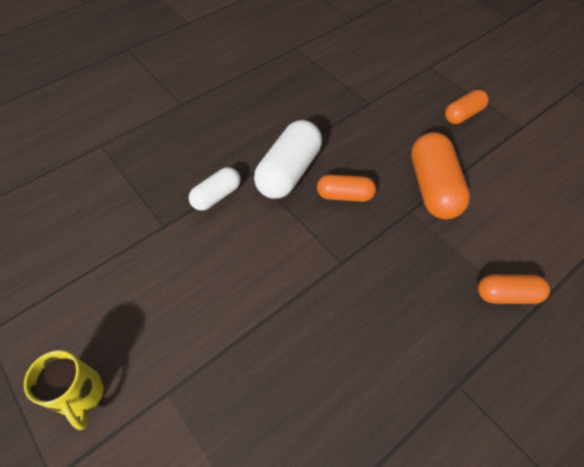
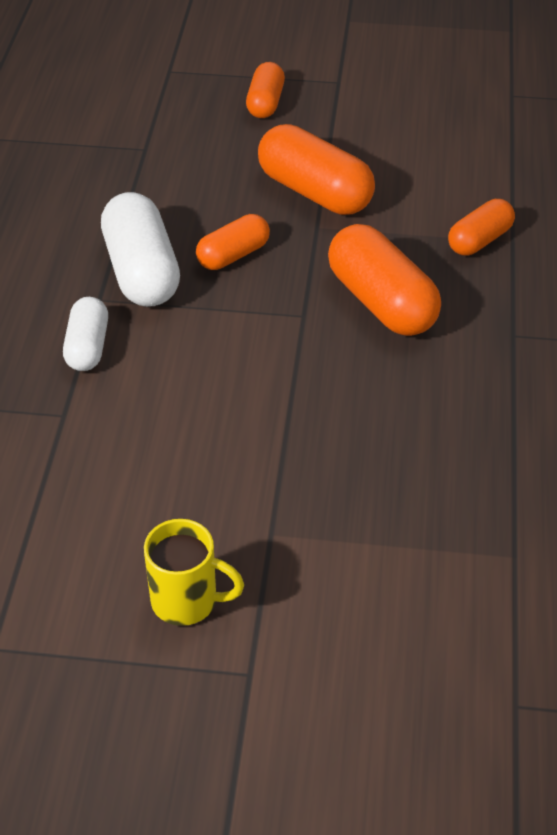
camera: 45 degrees left, 10 degrees down
(396, 290) = (382, 302): none -> orange capsule

